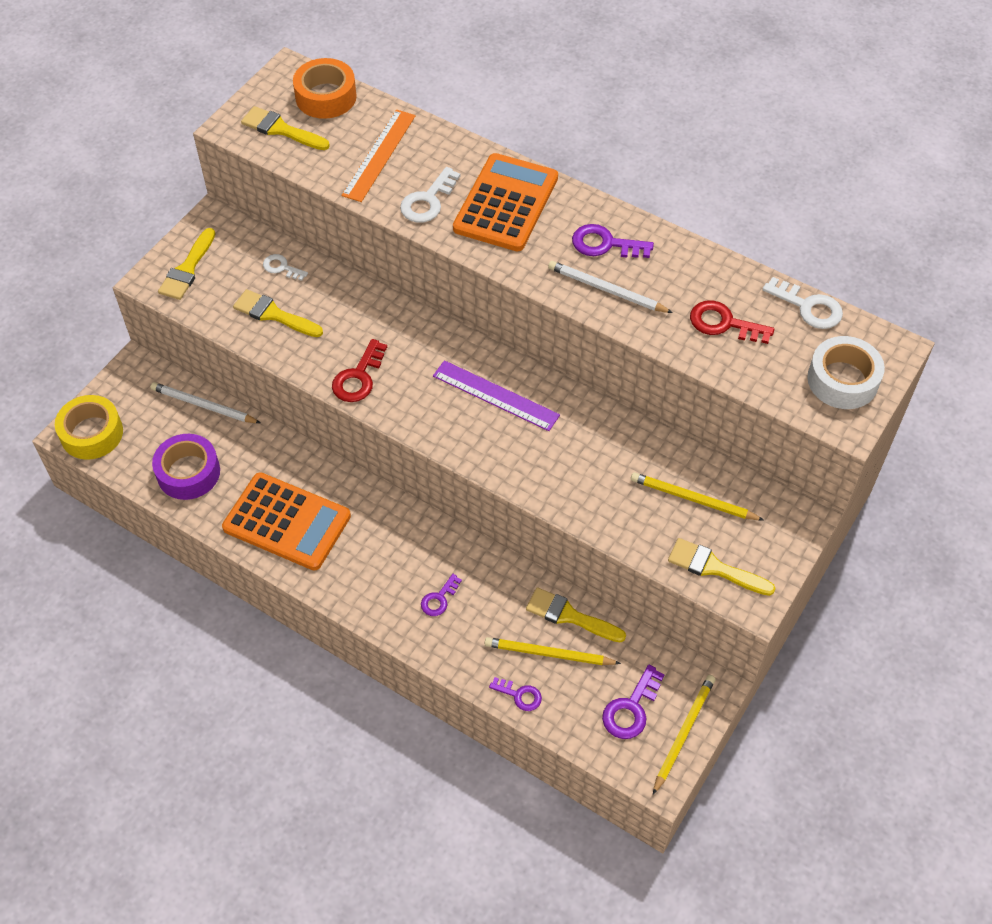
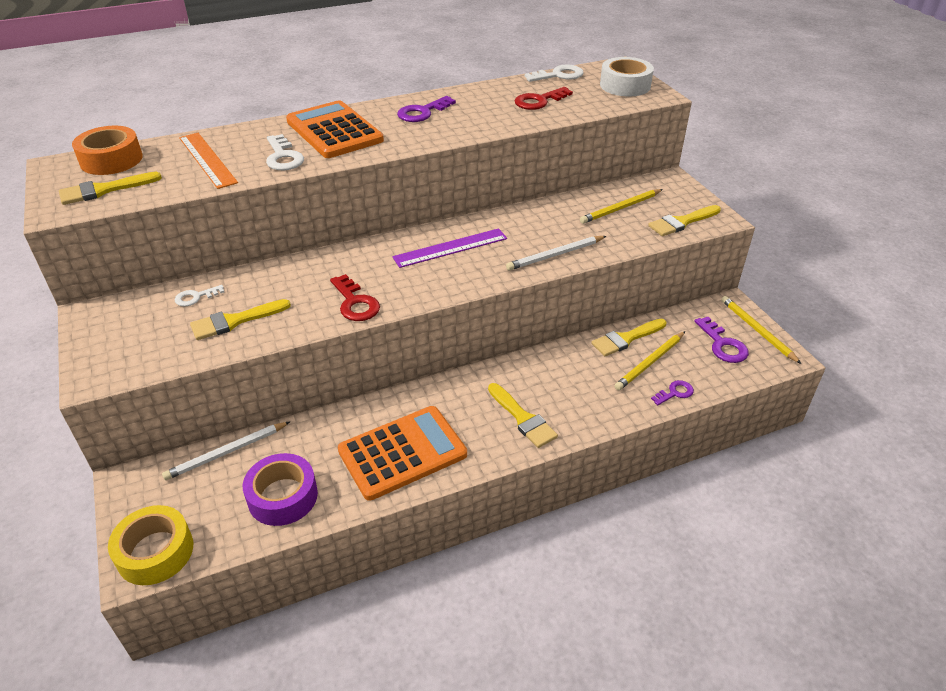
camera: 55 degrees left, 15 degrees down
(187, 269) = (116, 350): yellow brush -> yellow brush (523, 418)
(439, 599) = (557, 396): purple key -> none
(606, 290) = (461, 125): white pencil -> white pencil (555, 255)

